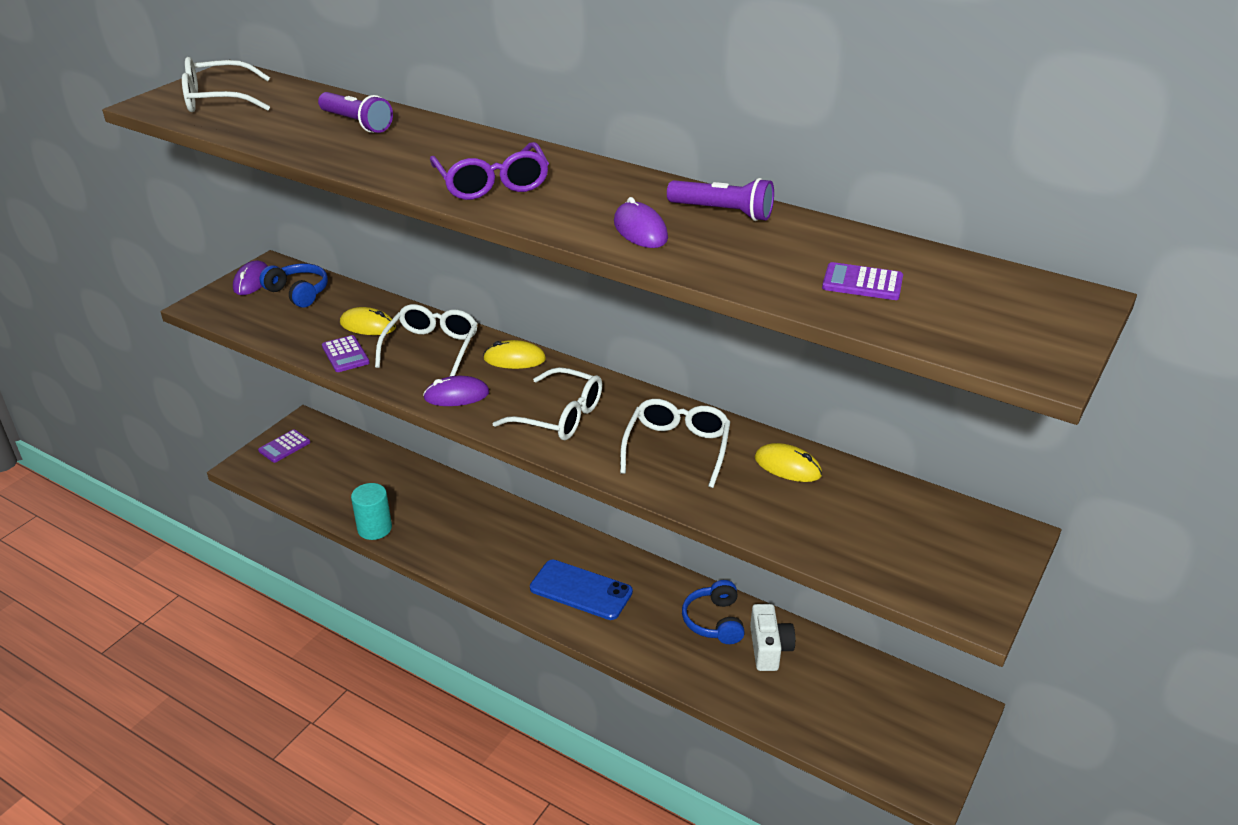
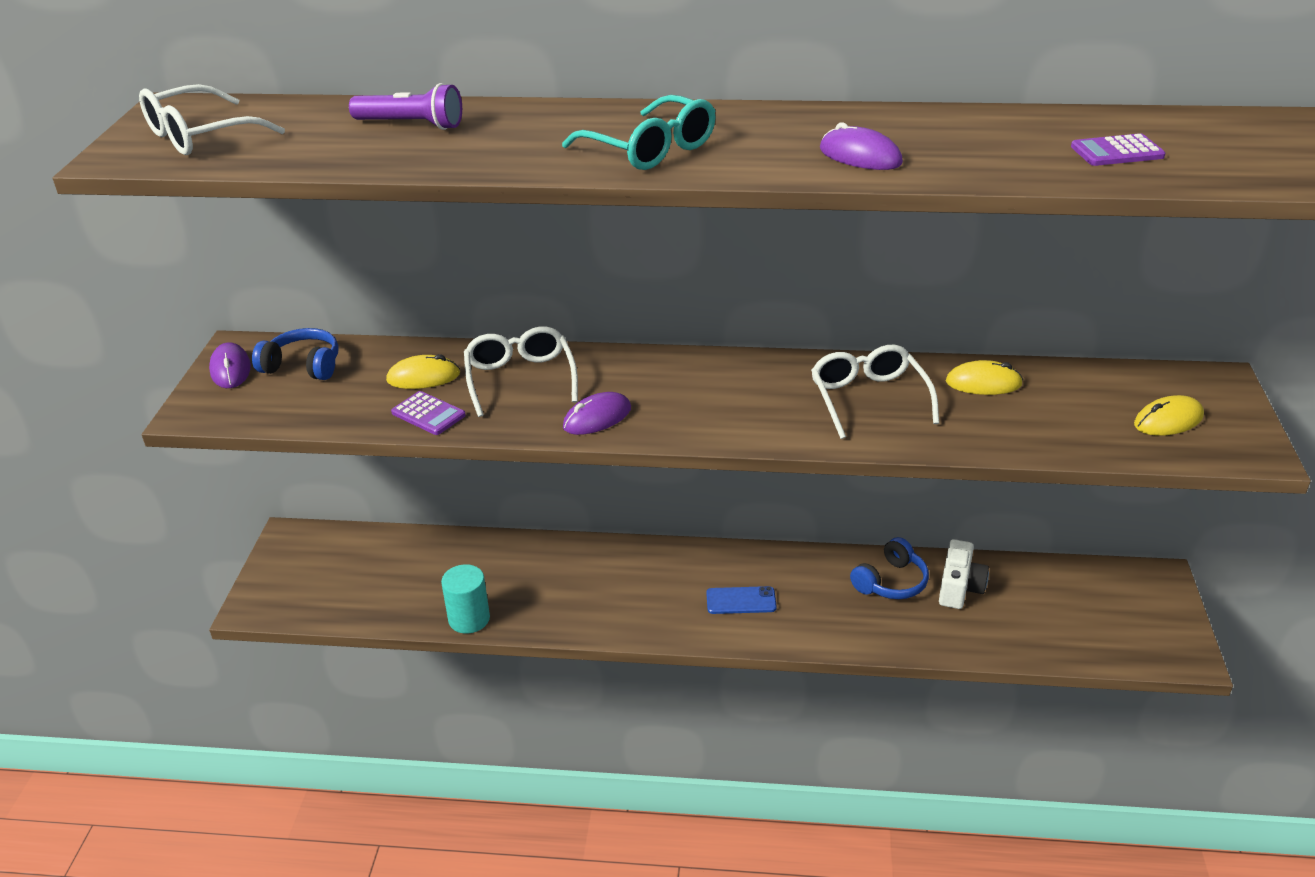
camera: 25 degrees left, 0 degrees up
(284, 446) = (286, 569): purple calculator -> none
(492, 184) = (650, 149): purple glasses -> turquoise glasses
(514, 359) = (622, 364): yellow mouse -> yellow mouse (1168, 420)
(559, 416) = (725, 405): white glasses -> none
(581, 590) = (741, 601): blue phone -> blue phone, size x0.63
(714, 621) = (891, 582): blue headphones -> blue headphones turned 105 degrees counterclockwise
(723, 212) = (912, 122): purple flashlight -> none
(769, 648) = (959, 588): white camera -> white camera turned 45 degrees clockwise

